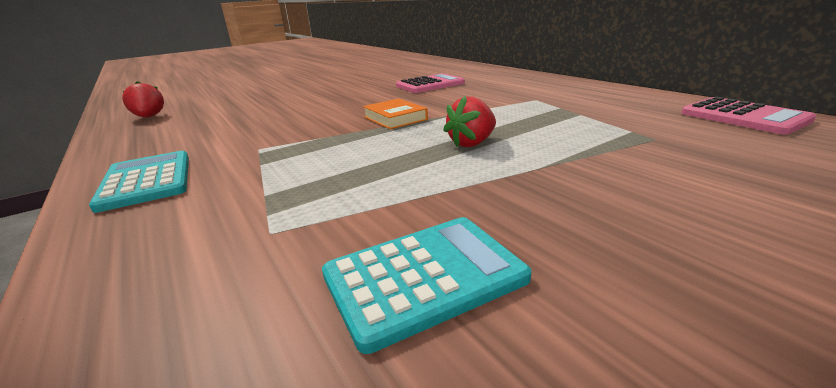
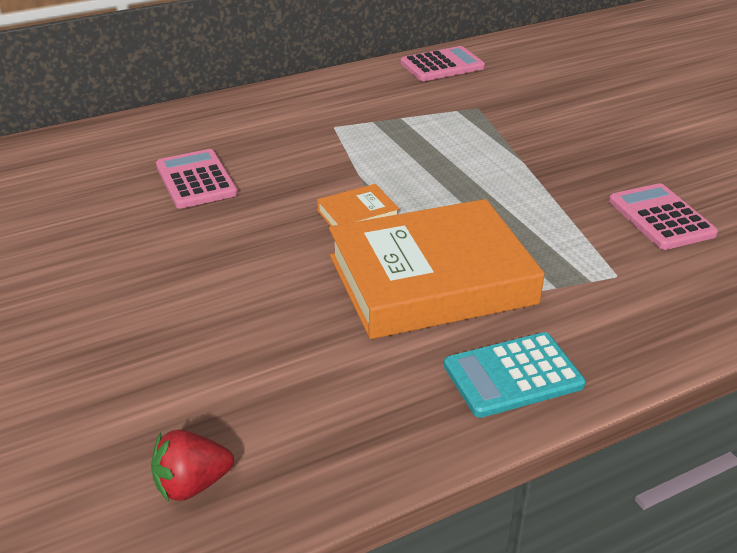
camera: 85 degrees left, 10 degrees up
(299, 145) = (431, 279): none -> orange book
(424, 277) = (661, 217): turquoise calculator -> pink calculator
(472, 143) = (461, 179): red strawberry -> none

